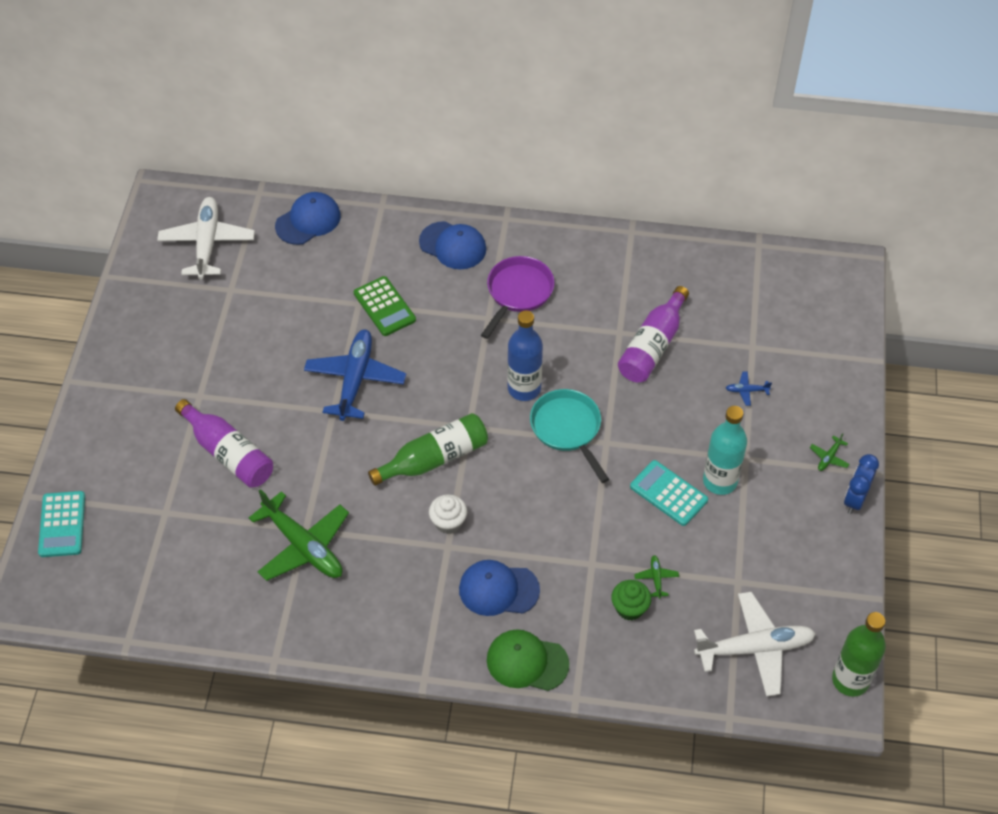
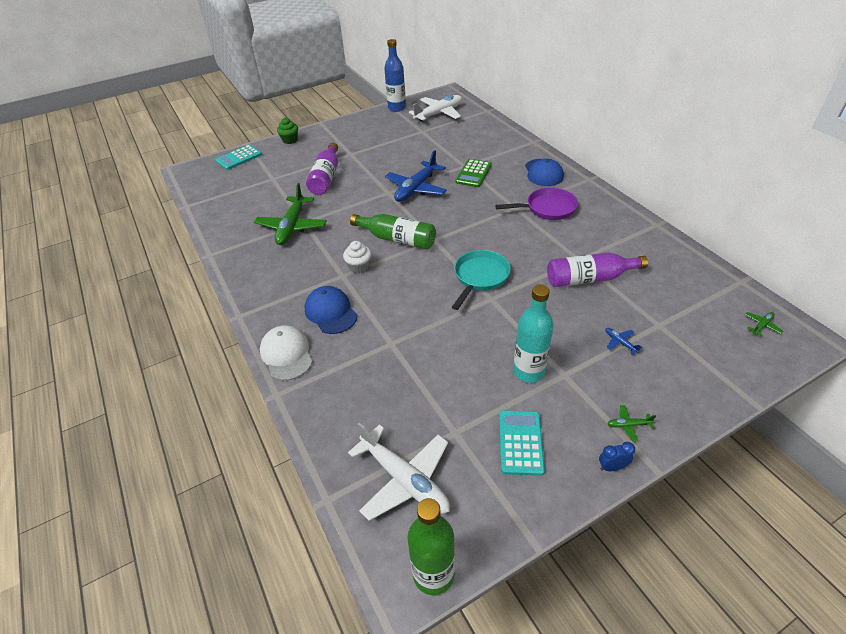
camera: 55 degrees right, 10 degrees down
(308, 221) = (491, 129): blue cap -> none
(355, 379) = (416, 188): blue plane -> blue plane turned 150 degrees clockwise
(524, 388) = (486, 245): blue bottle -> blue bottle (397, 108)
(527, 662) = (286, 354): green cap -> white cap
(629, 608) = (373, 382): green cupcake -> green cupcake (290, 140)
(656, 578) = (411, 383): green plane -> green plane (761, 325)
(668, 493) = (487, 350): turquoise calculator -> turquoise calculator (520, 442)
(855, 499) = (612, 467): blue clock -> blue clock, size x0.65

